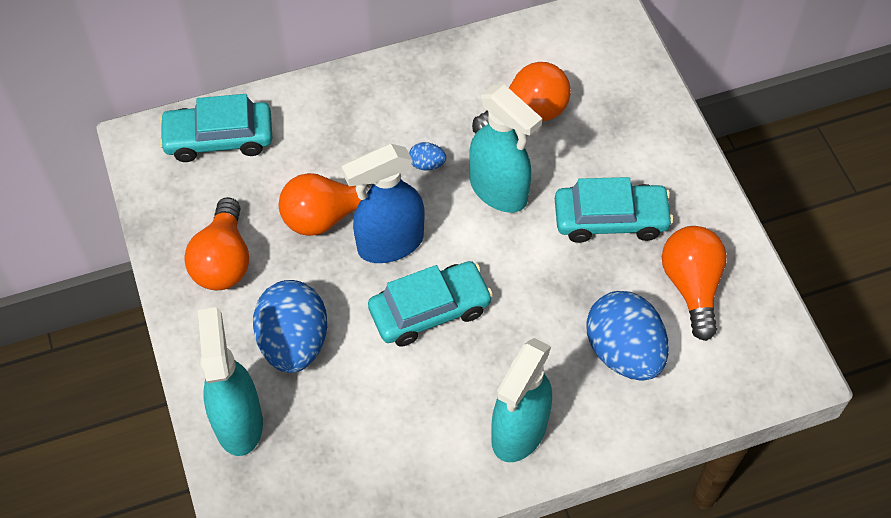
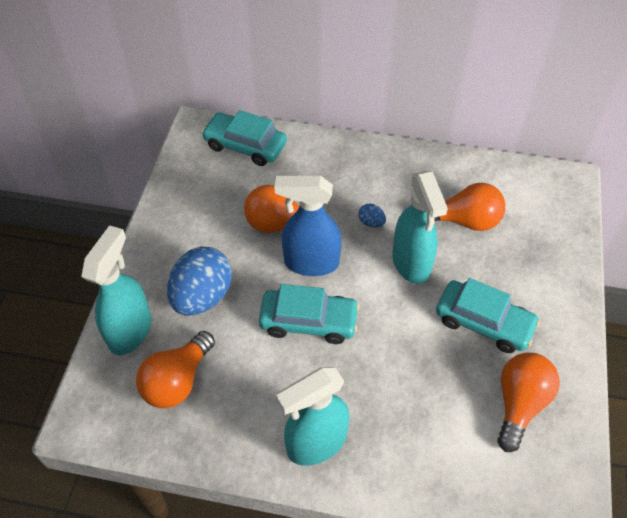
camera: 30 degrees right, 5 degrees down
(223, 260) = (195, 222): orange light bulb -> orange light bulb (177, 381)
(623, 352) = (434, 426): blue egg -> none

